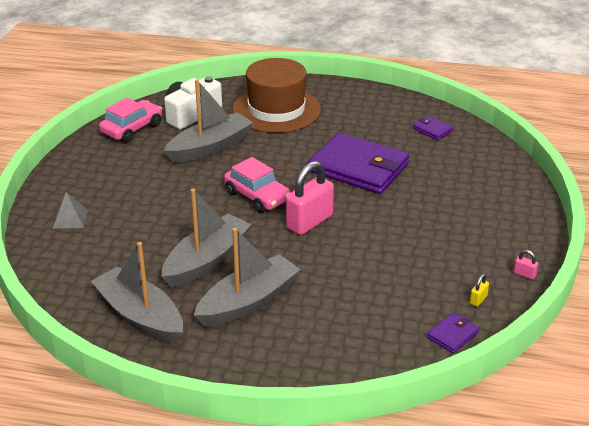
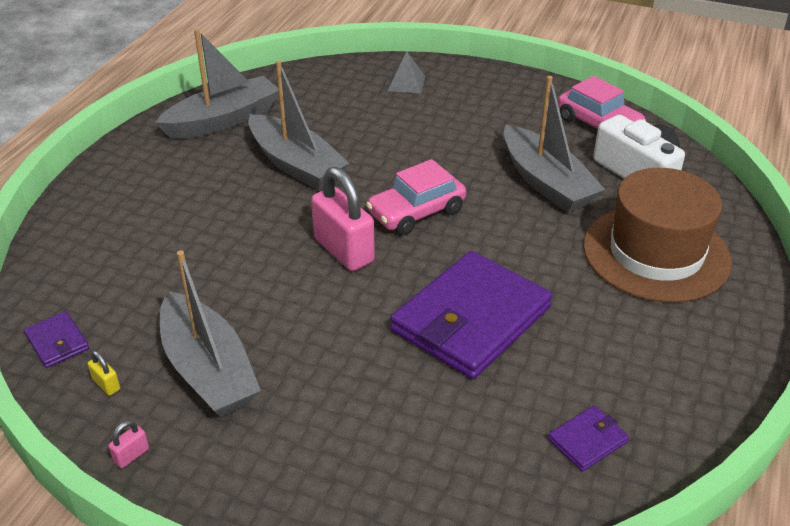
camera: 100 degrees right, 5 degrees up
(248, 302) = (209, 187): grey boat -> grey boat (208, 370)

